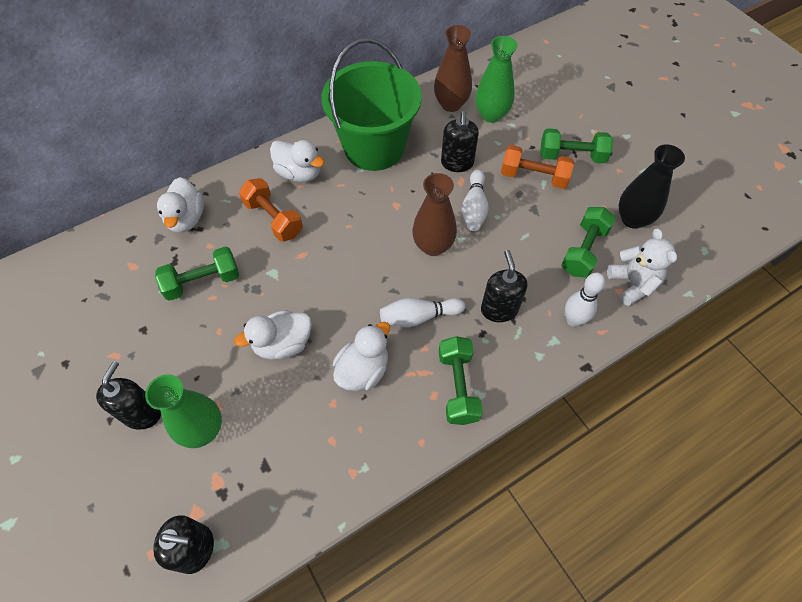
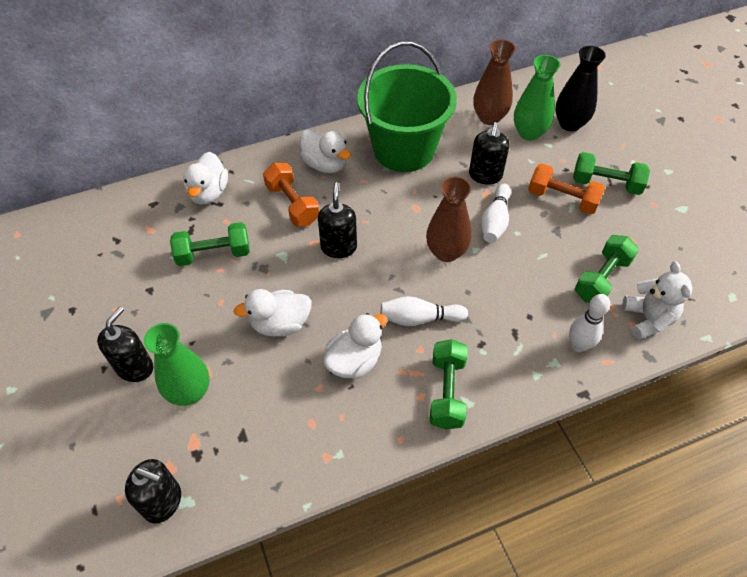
camera: 10 degrees right, 5 degrees down
(499, 309) = (502, 323): black soap dispenser -> black soap dispenser (338, 247)
(633, 219) = (660, 254): black vase -> black vase (570, 124)

